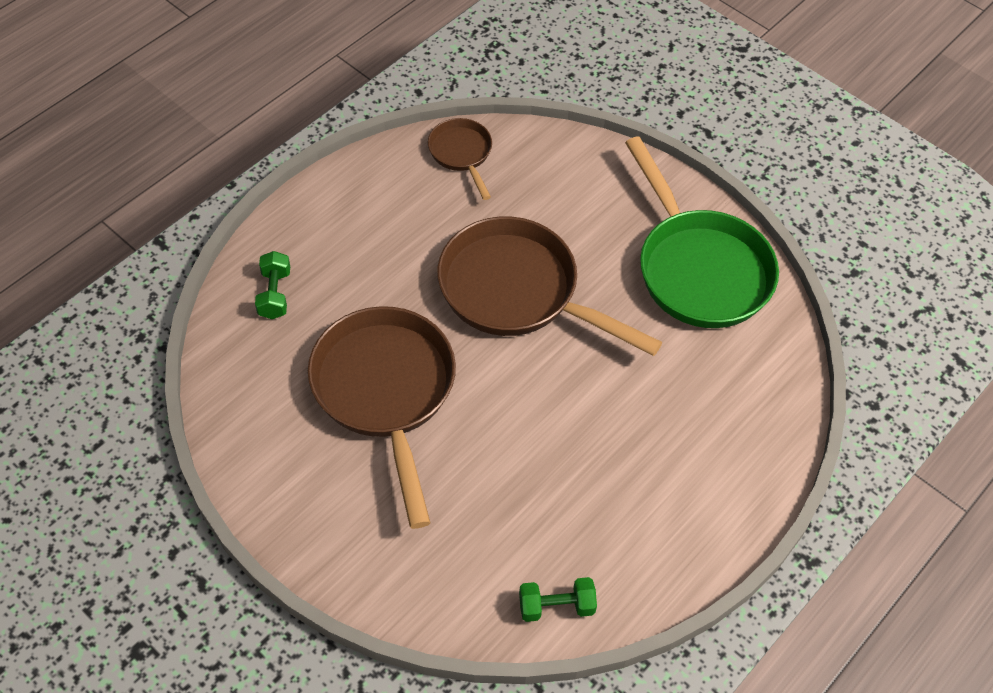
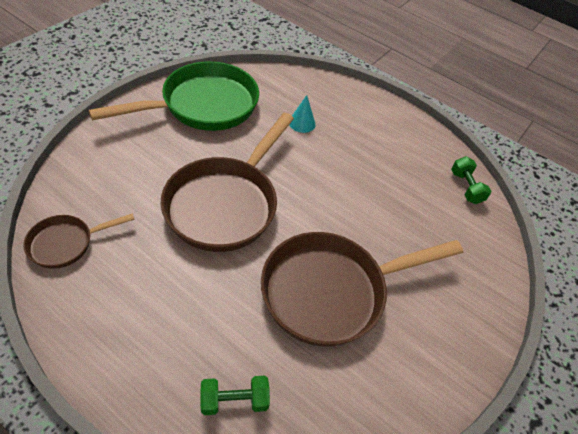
camera: 100 degrees left, 5 degrees down
(678, 390) = (302, 123): none -> turquoise cone

